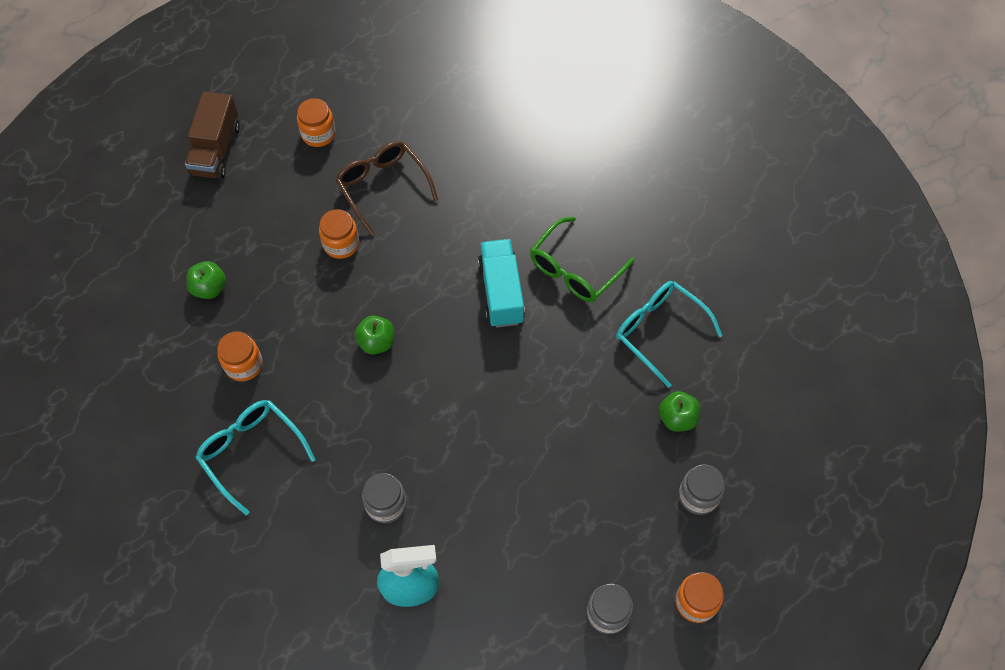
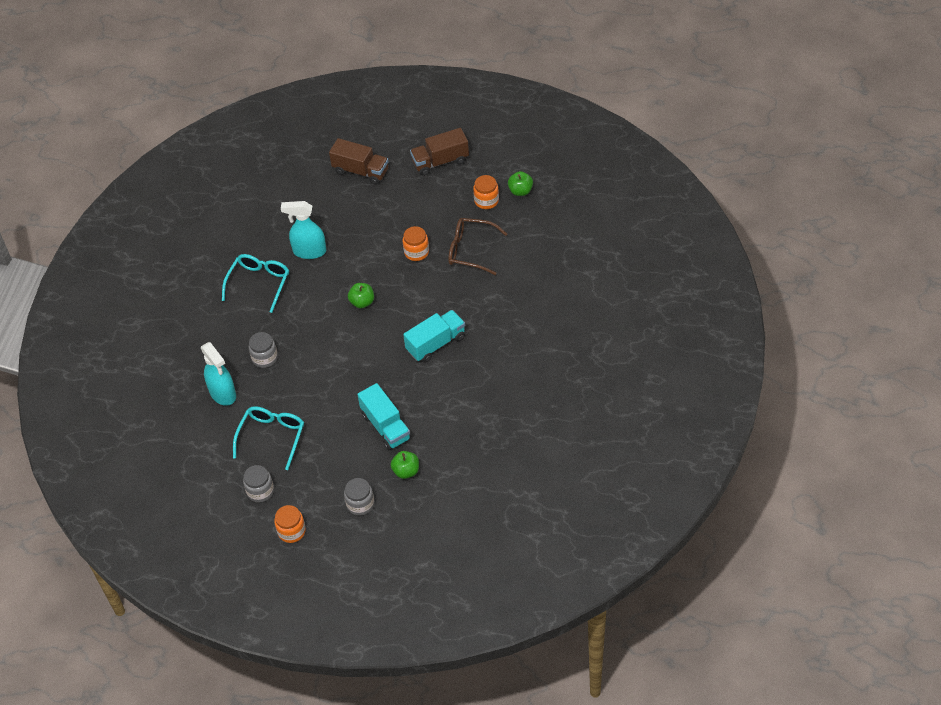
camera: 65 degrees right, 10 degrees down
(157, 241) = (361, 171): none -> brown truck
(209, 288) = (347, 210): green apple -> green apple (520, 191)
(243, 365) = (309, 251): orange jar -> turquoise spray bottle
(382, 187) = (470, 250): brown glasses -> brown glasses turned 105 degrees counterclockwise
(575, 270) = (477, 372): green glasses -> none
(594, 409) = (386, 427): none -> turquoise truck
(659, 331) = (462, 435): turquoise glasses -> turquoise glasses (272, 437)

